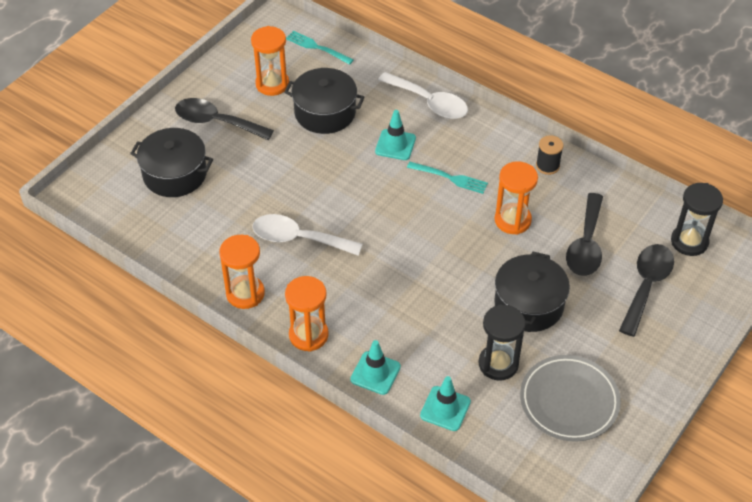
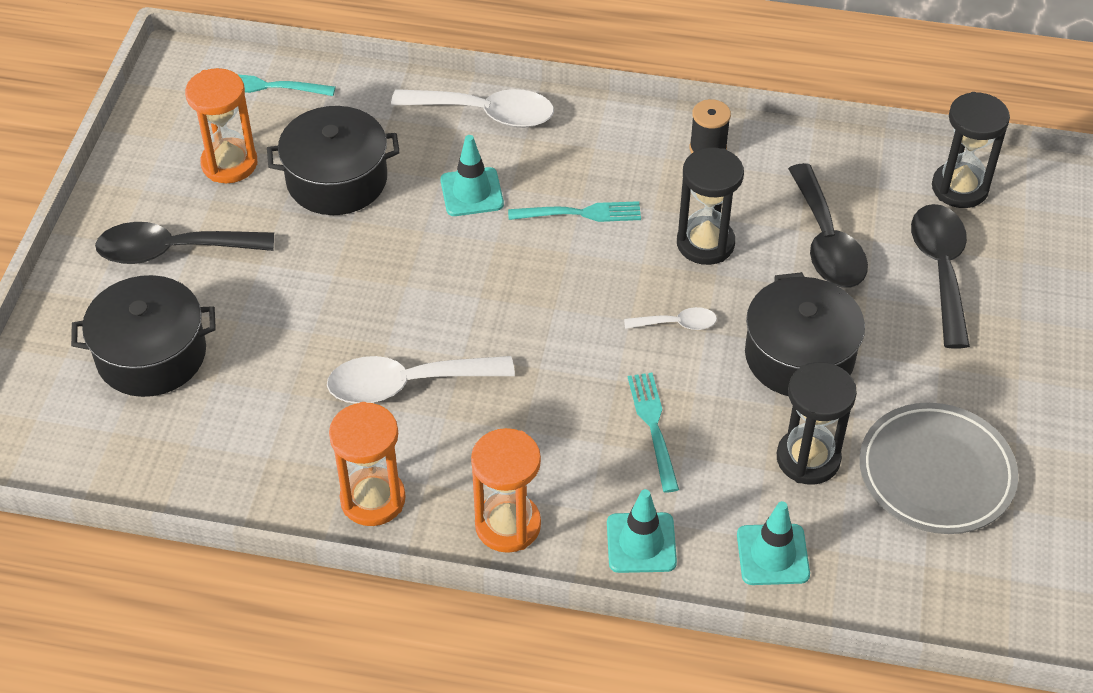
camera: 25 degrees left, 0 degrees up
(420, 312) = (653, 427): none -> turquoise fork
(468, 260) = (677, 324): none -> white spoon
(512, 220) = (705, 243): orange hourglass -> black hourglass

